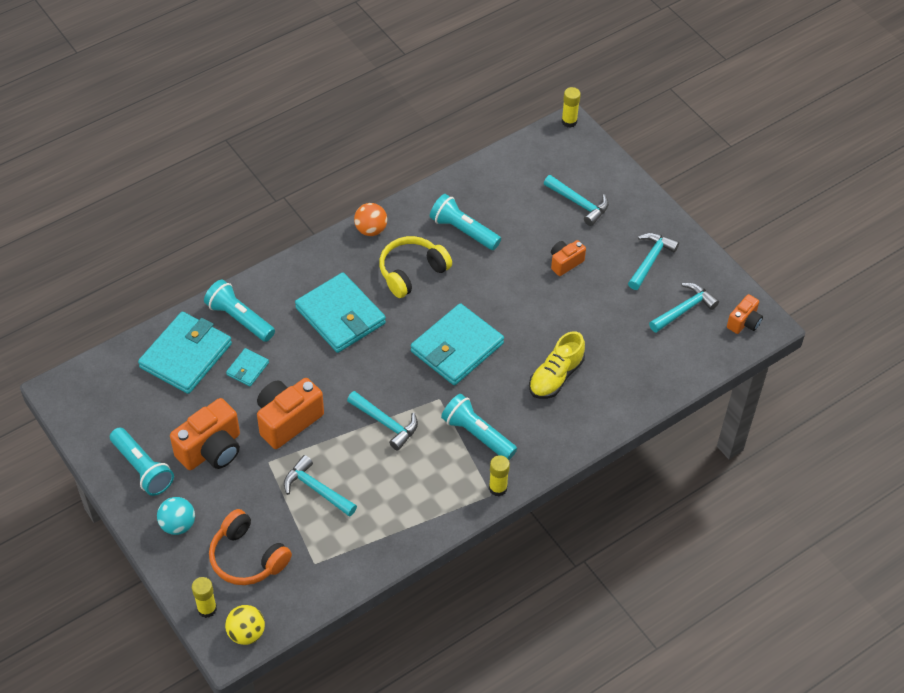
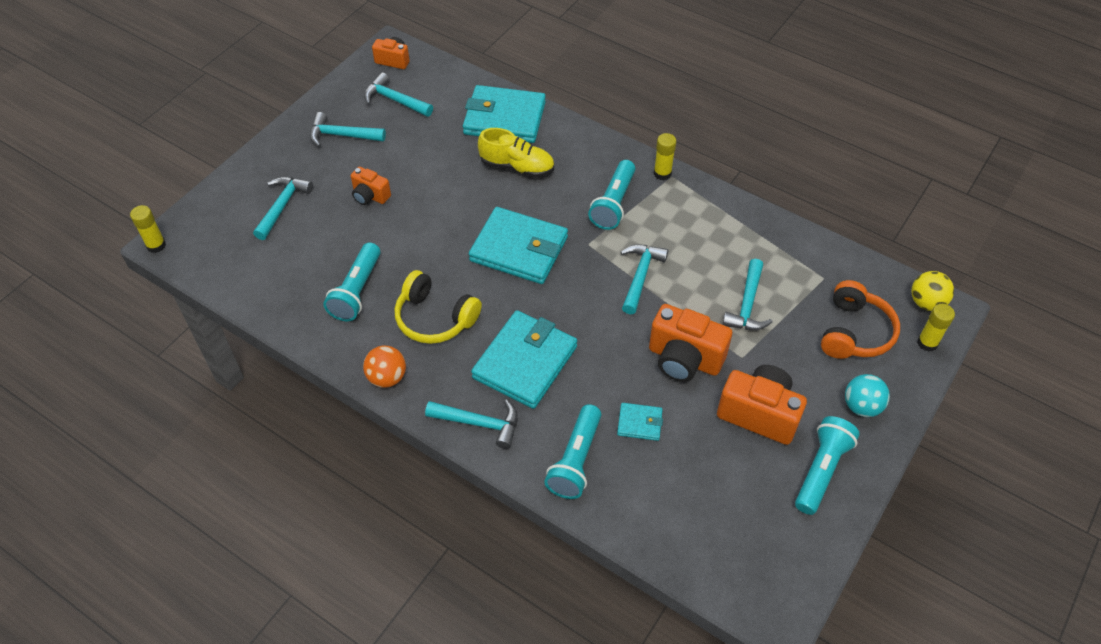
camera: 110 degrees left, 0 degrees up
(186, 355) = (654, 494): turquoise wallet -> turquoise wallet (504, 118)
(301, 272) = (480, 423): none -> turquoise hammer

